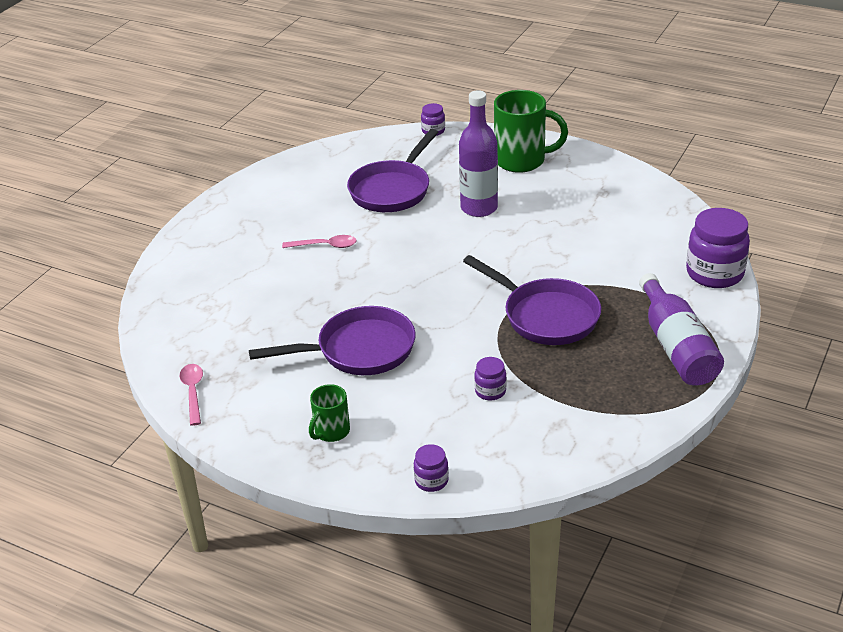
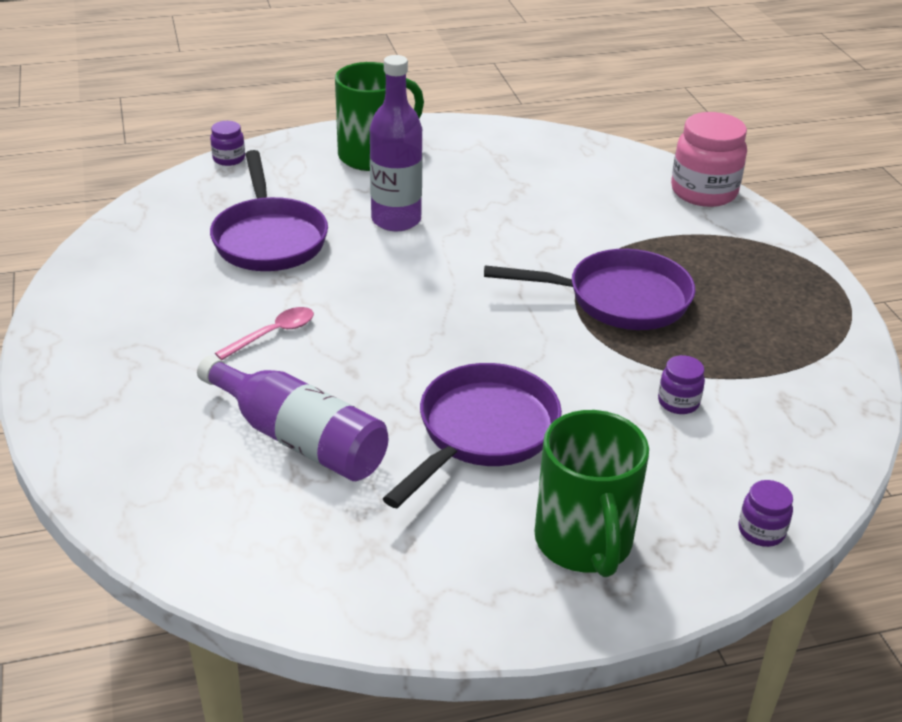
camera: 45 degrees left, 0 degrees up
(193, 392) = (348, 598): pink spoon -> none
(331, 432) = (584, 543): green mug -> green mug, size x1.86
(676, 347) = (770, 272): purple bottle -> purple bottle (299, 439)
(714, 273) = (703, 192): purple jar -> pink jar

